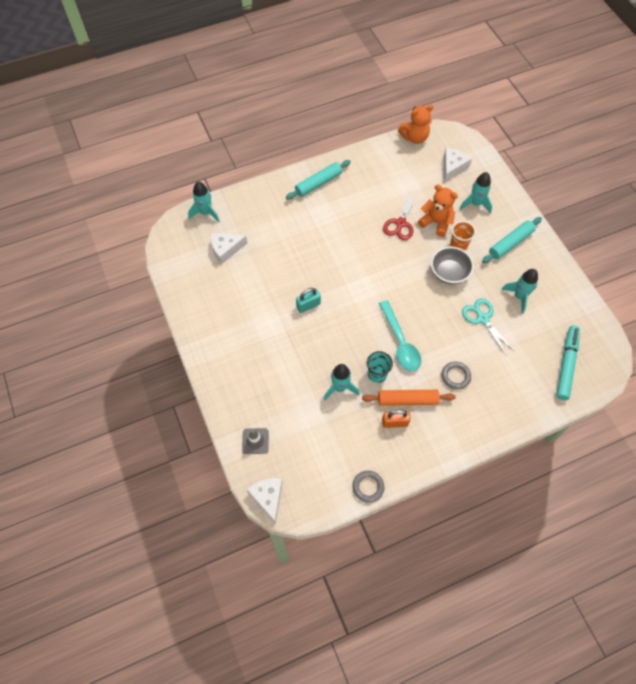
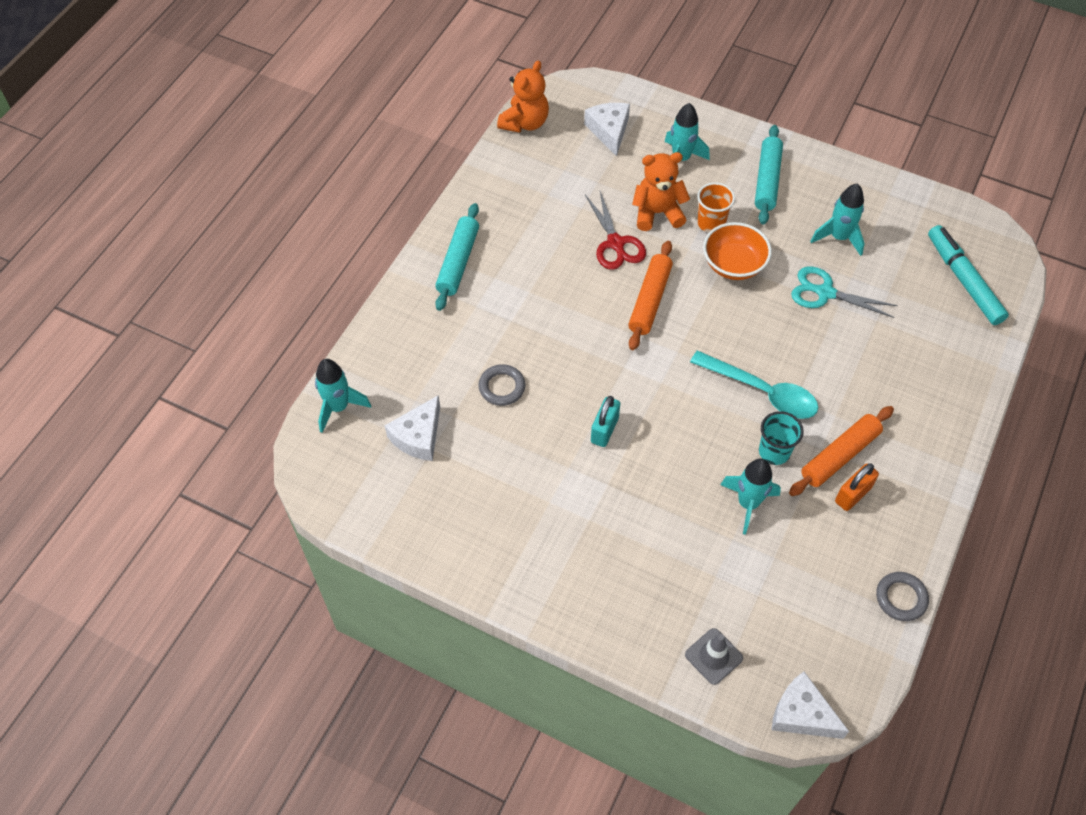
camera: 40 degrees left, 5 degrees down
(390, 261) = (650, 300): none -> orange rolling pin
(449, 273) = (733, 265): grey bowl -> orange bowl
(455, 376) = (863, 384): grey ring -> grey ring (502, 387)

